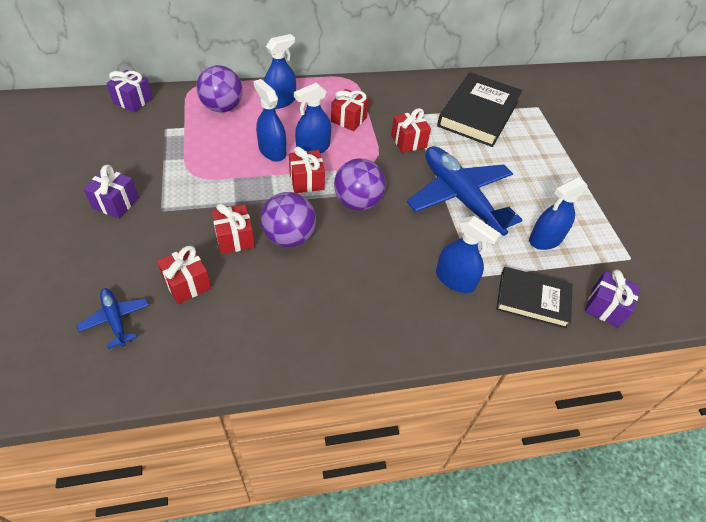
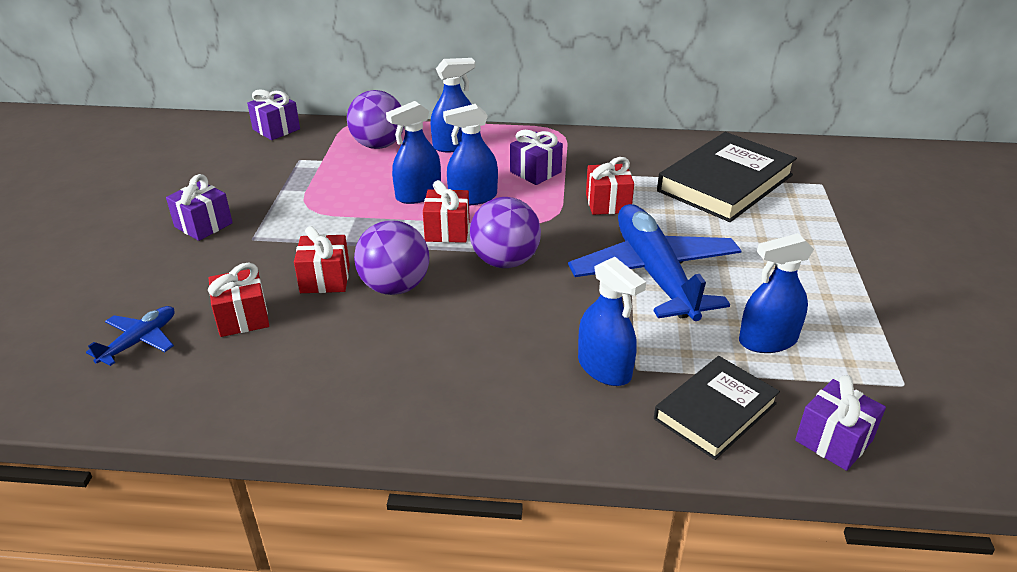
camera: 20 degrees right, 15 degrees down
(115, 319) = (140, 341): blue plane -> blue plane turned 45 degrees clockwise
(272, 151) = (418, 195): blue spray bottle -> blue spray bottle turned 105 degrees counterclockwise
(349, 119) = (535, 172): red gift -> purple gift
(532, 299) = (715, 411): black book -> black book turned 75 degrees counterclockwise

